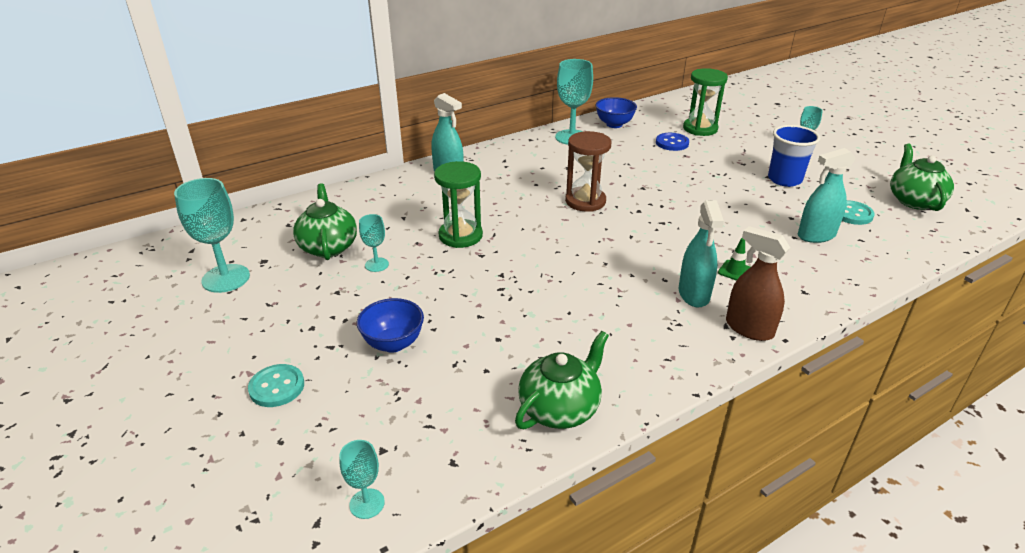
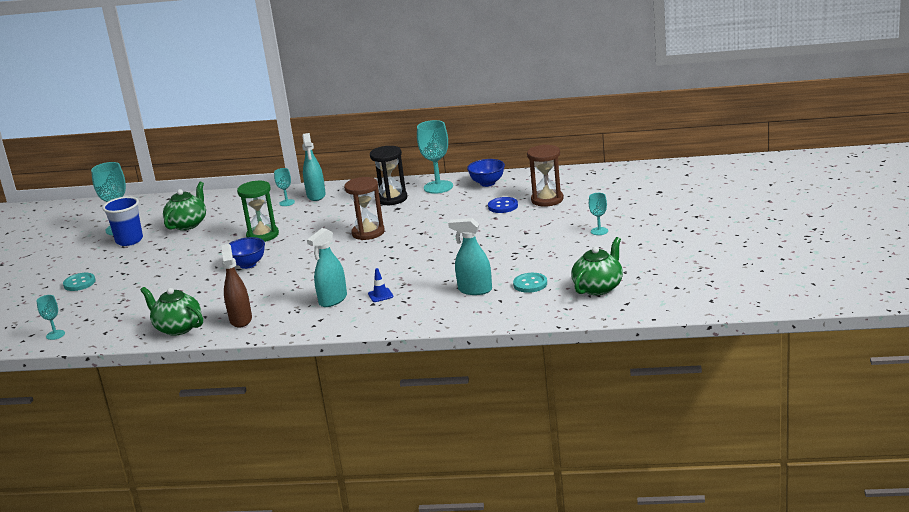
camera: 40 degrees right, 10 degrees down
(376, 265) = (197, 240): turquoise goblet -> turquoise goblet (287, 203)
(393, 343) = (150, 279): blue bowl -> blue bowl (248, 264)
(544, 159) = (392, 199): none -> black hourglass
(560, 408) = (178, 328): green teapot -> green teapot turned 135 degrees counterclockwise
(700, 129) = (547, 200): green hourglass -> brown hourglass
(735, 271) = (380, 295): green traffic cone -> blue traffic cone
(749, 328) = (329, 324): brown spray bottle -> brown spray bottle (240, 320)
(784, 179) = (532, 250): blue cup -> blue cup (129, 240)

